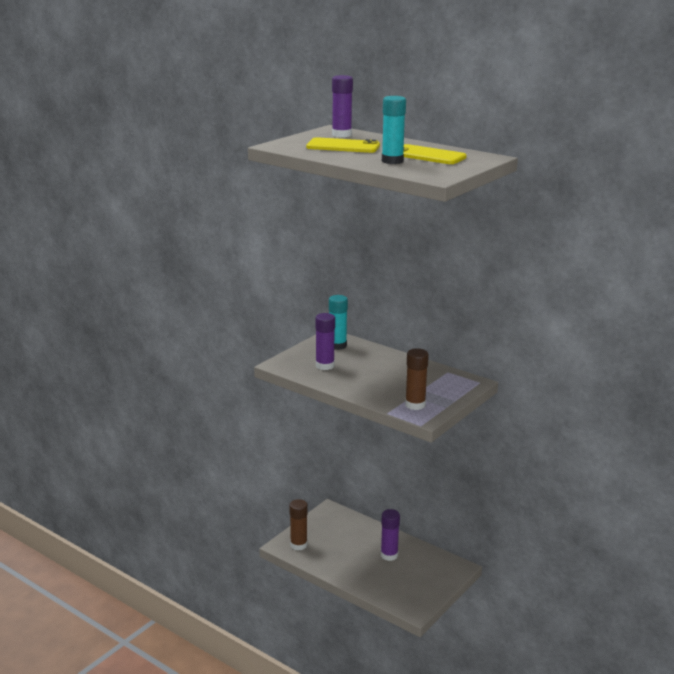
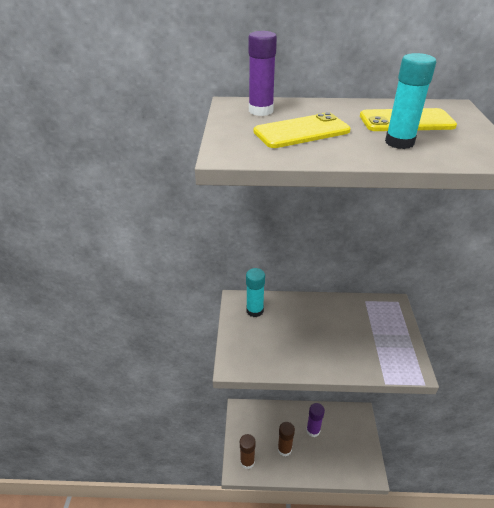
camera: 35 degrees left, 15 degrees up
(325, 366) = (272, 344): purple glue stick -> none
(415, 405) = (391, 358): brown glue stick -> brown glue stick (284, 449)

